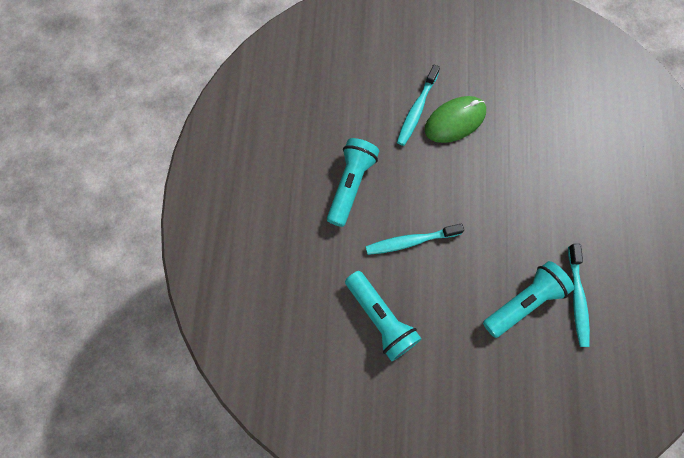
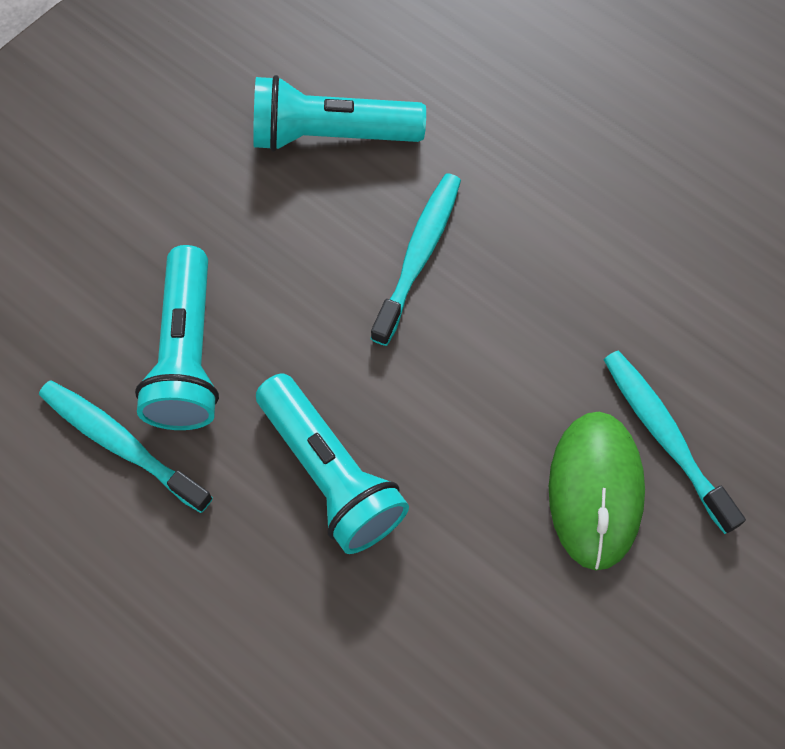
camera: 125 degrees right, 5 degrees down
(351, 185) = (587, 230): turquoise flashlight -> turquoise flashlight (331, 474)

